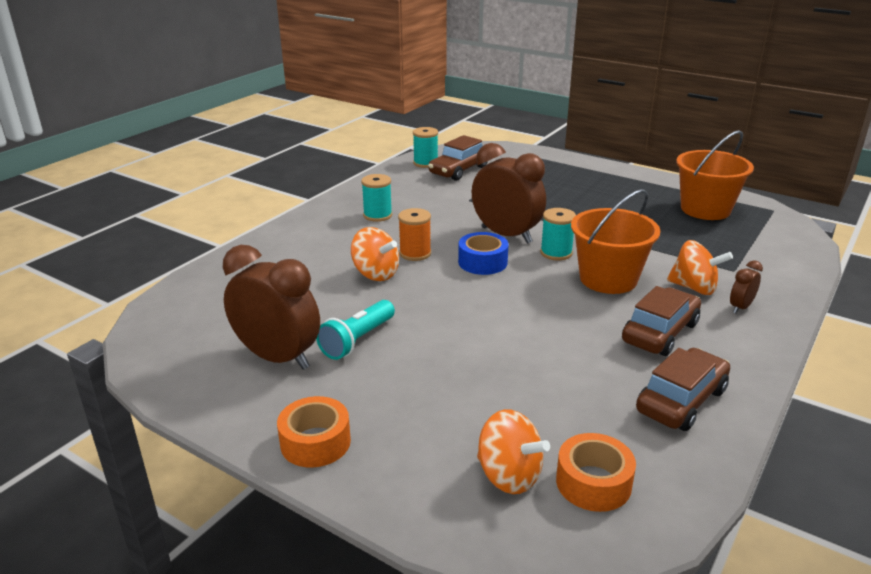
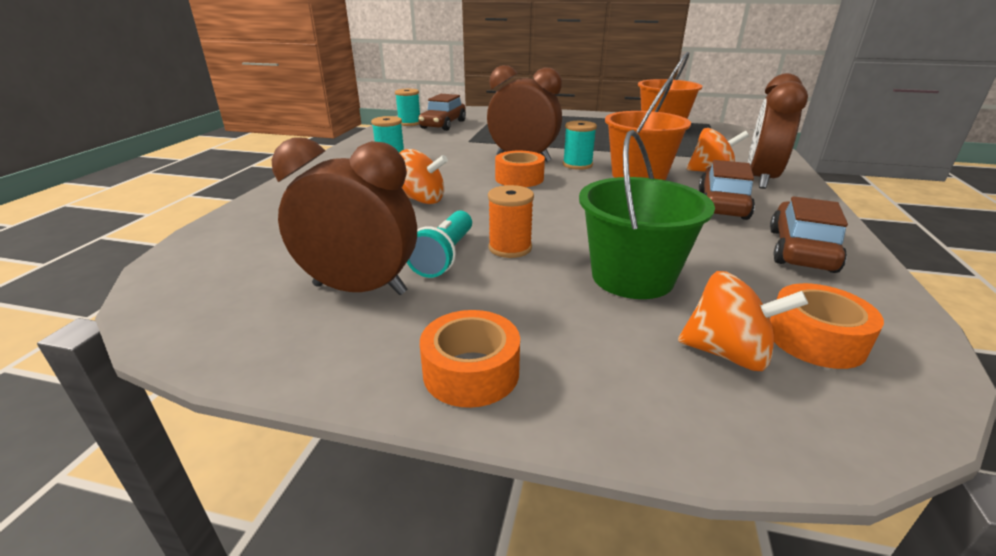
camera: 20 degrees left, 0 degrees up
(415, 253) = (449, 180): orange spool -> orange spool (510, 248)
(482, 262) = (519, 178): blue tape -> orange tape
(495, 393) = (632, 277): none -> green bucket
(740, 307) = (760, 179): brown clock -> brown clock, size x2.23

